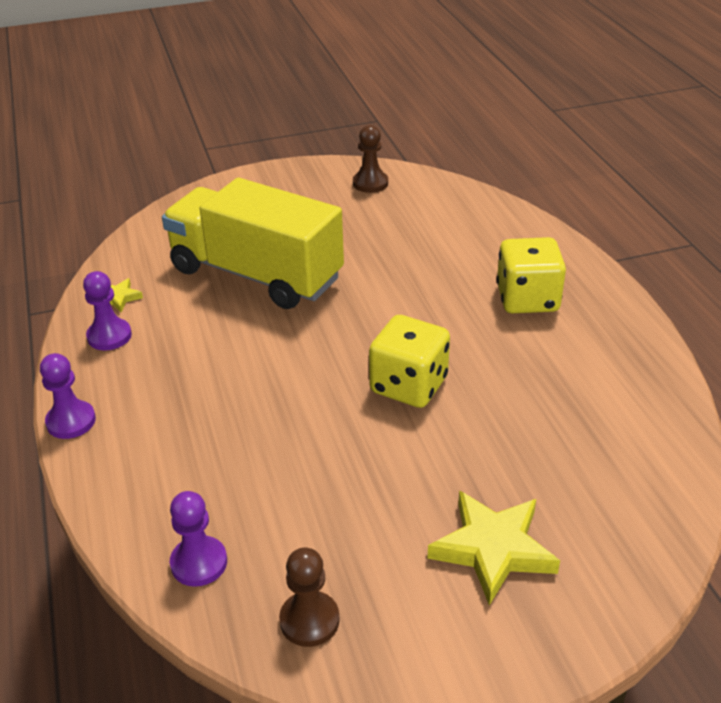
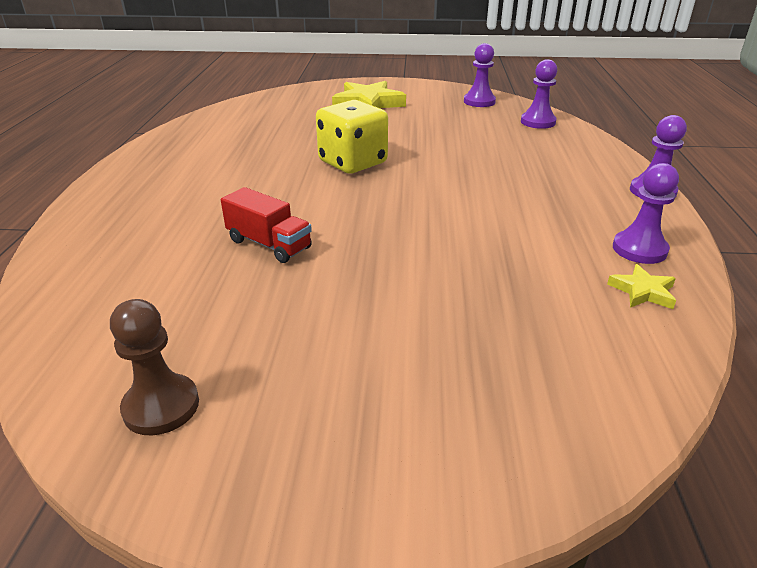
camera: 160 degrees left, 5 degrees down
(256, 274) = (448, 280): yellow truck -> none
(309, 620) = (479, 102): brown pawn -> purple pawn
(402, 271) = (269, 244): none -> red truck
(527, 299) = (182, 194): yellow dice -> none

